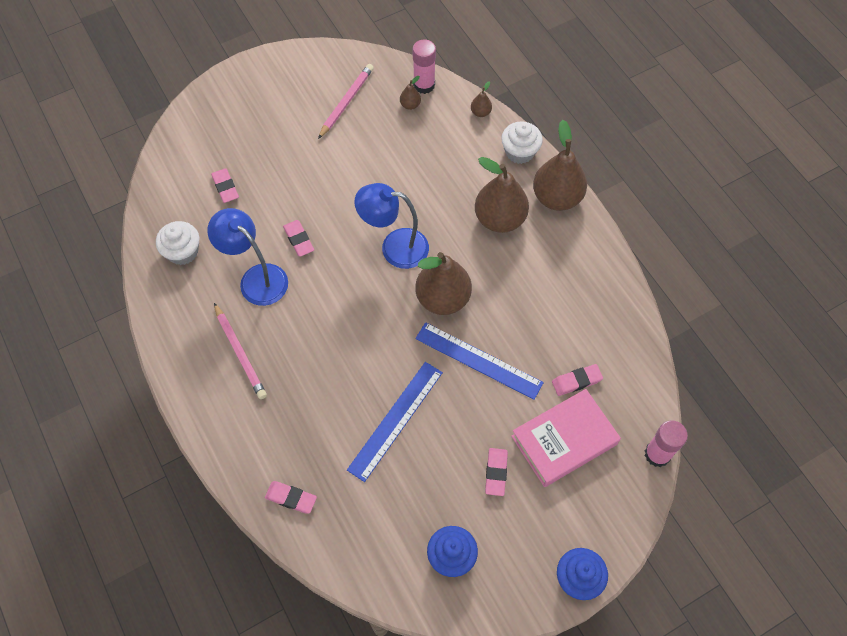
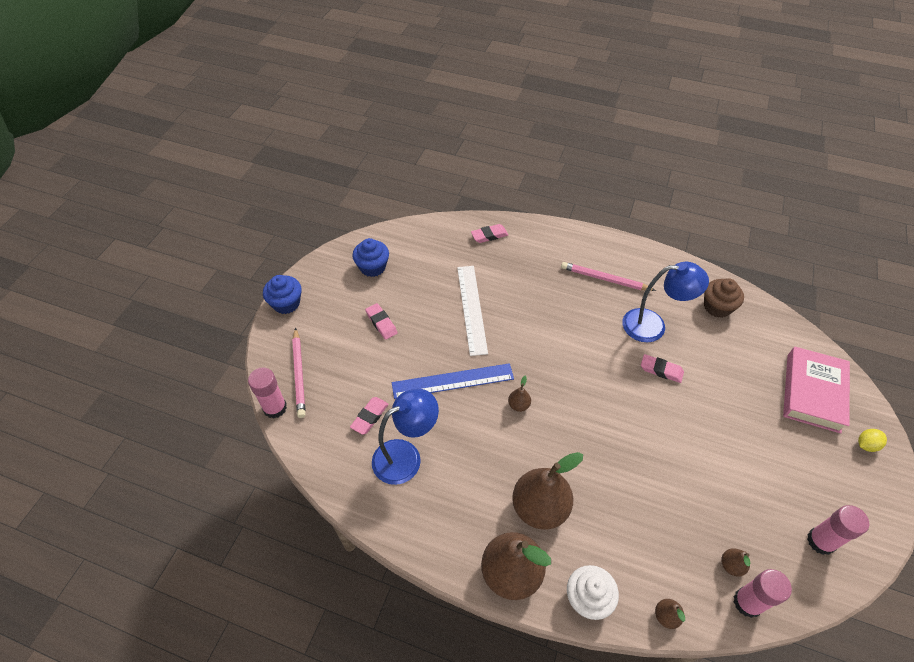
camera: 140 degrees right, 10 degrees down
(183, 252) = (717, 307): white cupcake -> brown cupcake
(225, 187) = (756, 368): pink eraser -> none
(230, 93) = (866, 445): none -> yellow lemon
(339, 77) = (820, 541): none -> pink glue stick
(347, 102) = (780, 519): pink pencil -> pink pencil (299, 374)
(394, 247) = (592, 417): blue lamp -> blue lamp (406, 456)
(395, 420) = (471, 309): blue ruler -> white ruler
(443, 298) = (518, 405): brown pear -> brown pear, size x0.43
(564, 440) = (350, 371): pink book -> pink book (812, 392)

